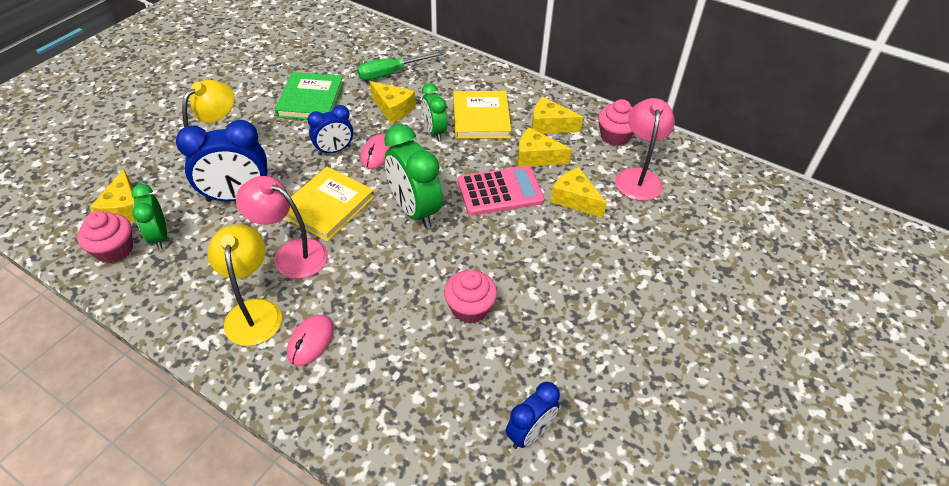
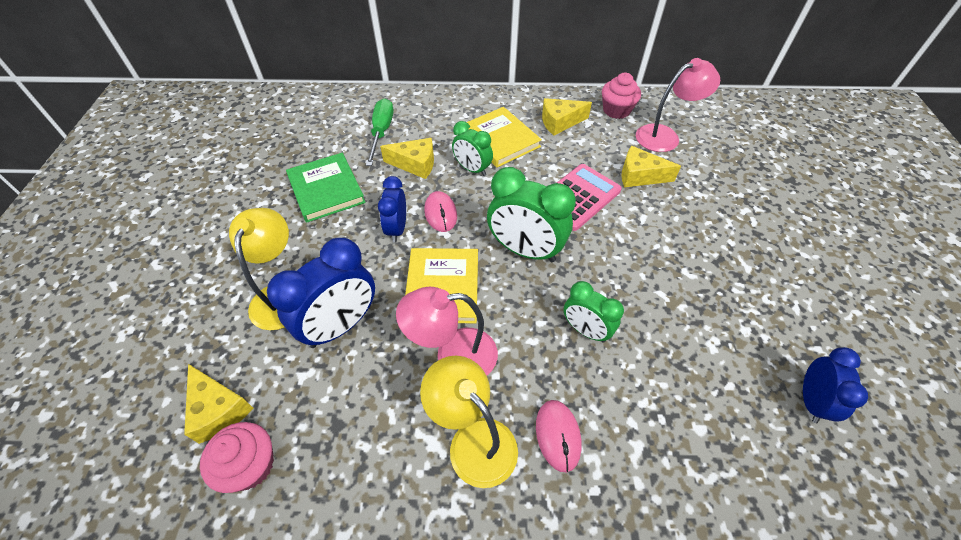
camera: 30 degrees left, 5 degrees up
(159, 236) = (292, 418): green clock -> green clock (585, 330)
(334, 150) = (397, 229): blue clock -> blue clock turned 150 degrees clockwise
(391, 73) = (381, 132): green screwdriver -> green screwdriver turned 150 degrees clockwise
(470, 308) = (657, 316): pink cupcake -> none
(536, 157) = (576, 154): yellow cheese -> none
(638, 177) = (665, 136): pink lamp -> pink lamp turned 90 degrees clockwise

